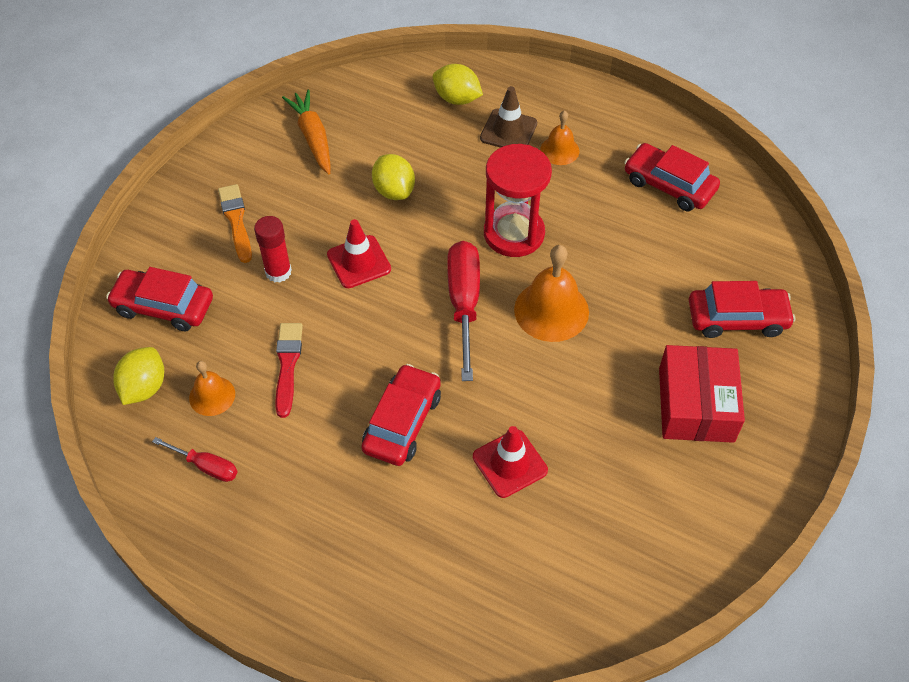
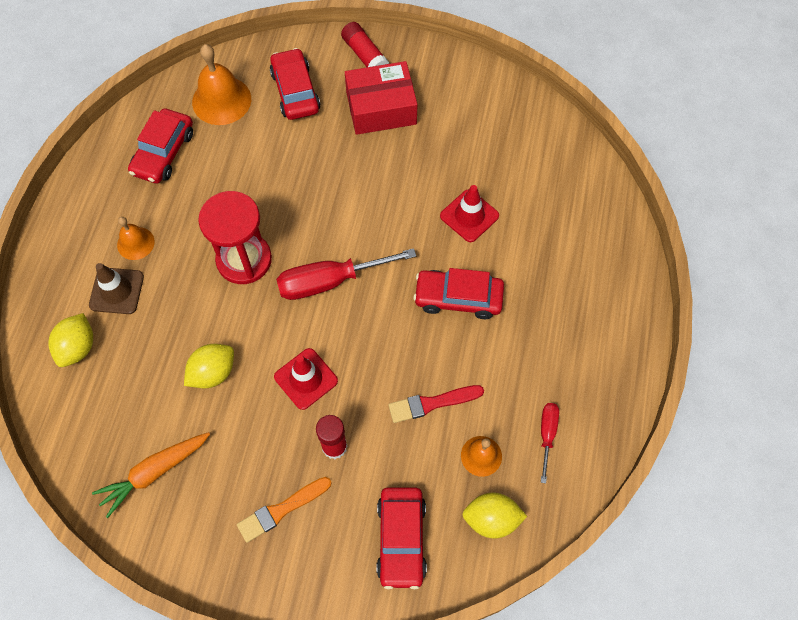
camera: 105 degrees left, 10 degrees up
(551, 310) = (320, 215): orange bell -> orange bell (221, 100)
(786, 405) = (365, 55): none -> red glue stick

